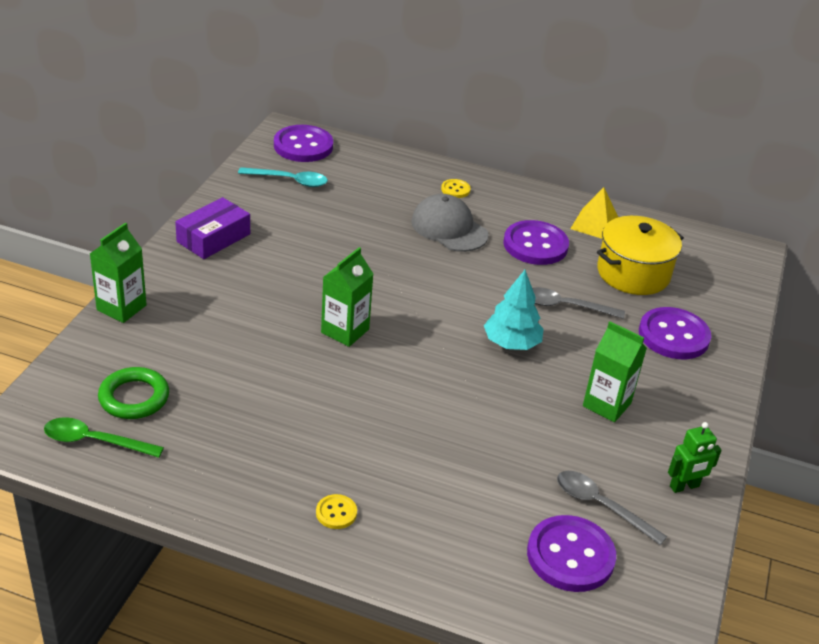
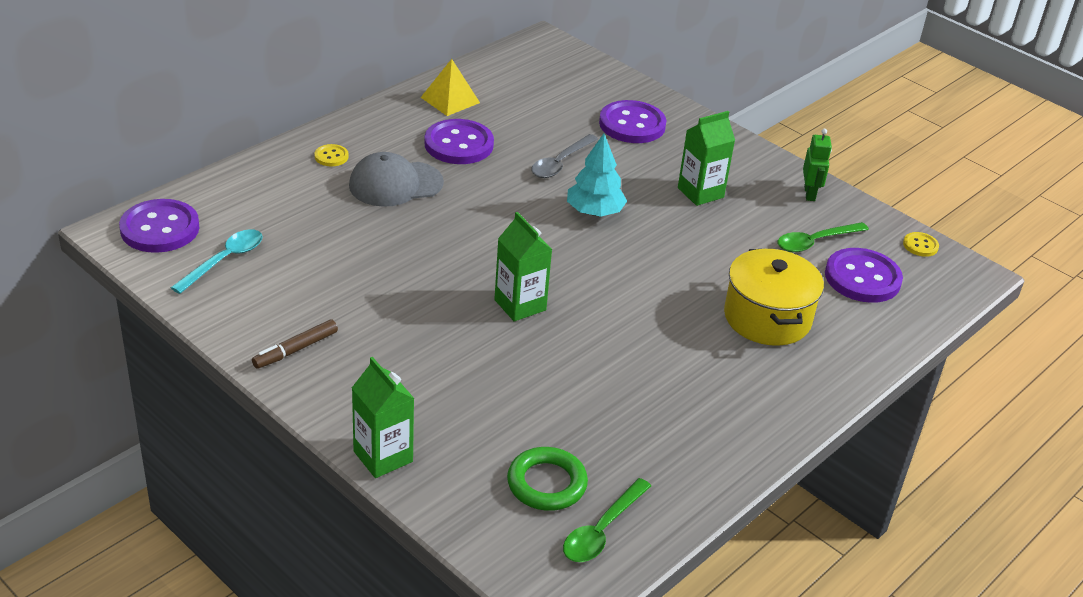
camera: 65 degrees left, 0 degrees up
(213, 238) = (296, 349): purple box -> brown marker
(336, 513) = (769, 390): yellow button -> yellow button (920, 245)
(601, 506) = (815, 242): grey spoon -> green spoon
(633, 273) = (536, 109): yellow pot -> yellow pot (767, 318)

